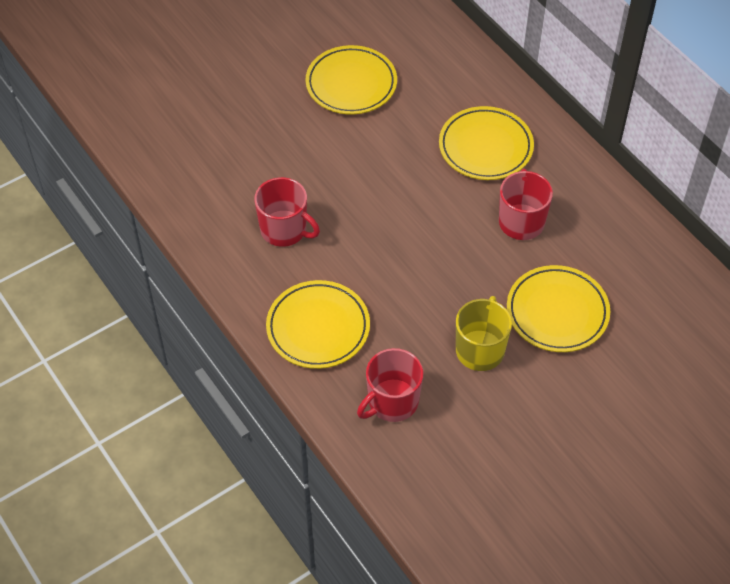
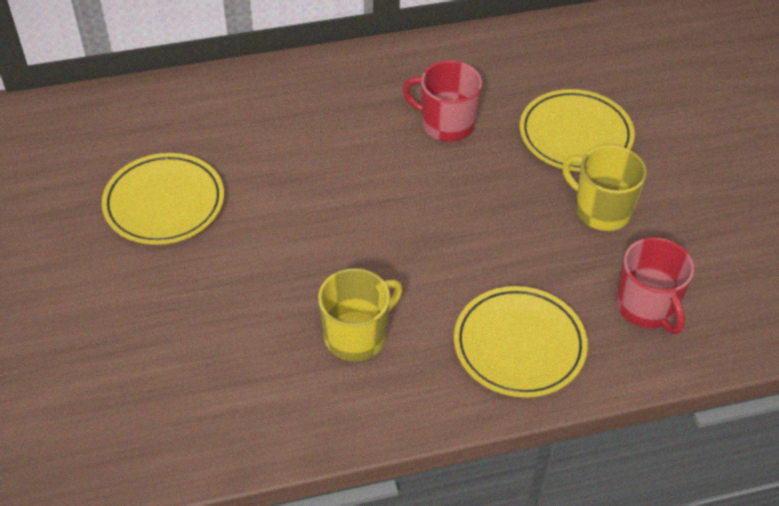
camera: 70 degrees left, 5 degrees down
(284, 230) = (357, 336): red mug -> yellow mug
(485, 147) = (330, 119): yellow plate -> none

